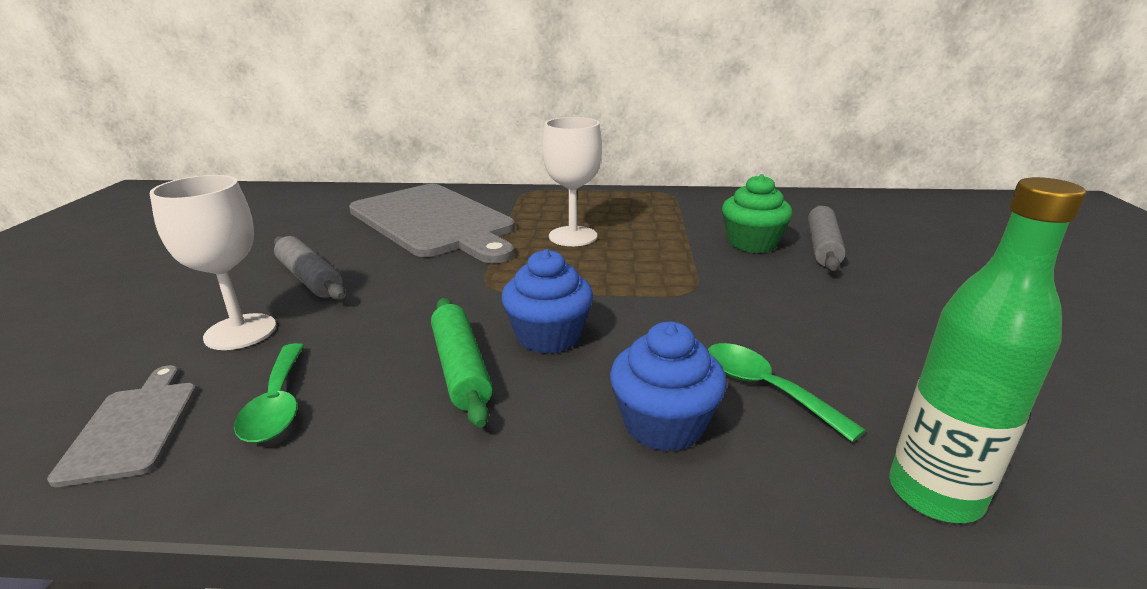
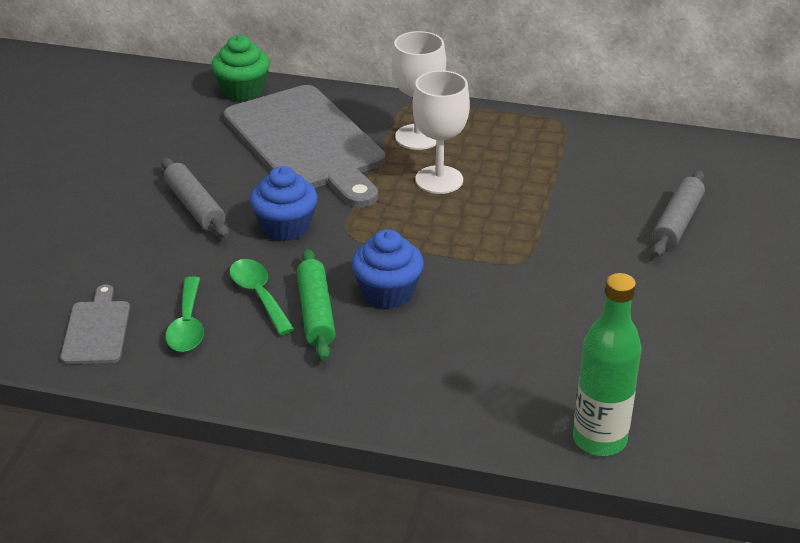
camera: 10 degrees right, 10 degrees up
(240, 332) = (149, 258): white goblet -> white goblet (418, 137)
(663, 424) = (449, 374): blue cupcake -> blue cupcake (285, 227)
(752, 243) = (610, 209): green cupcake -> green cupcake (242, 90)
(764, 388) = (534, 357): green spoon -> green spoon (258, 295)

